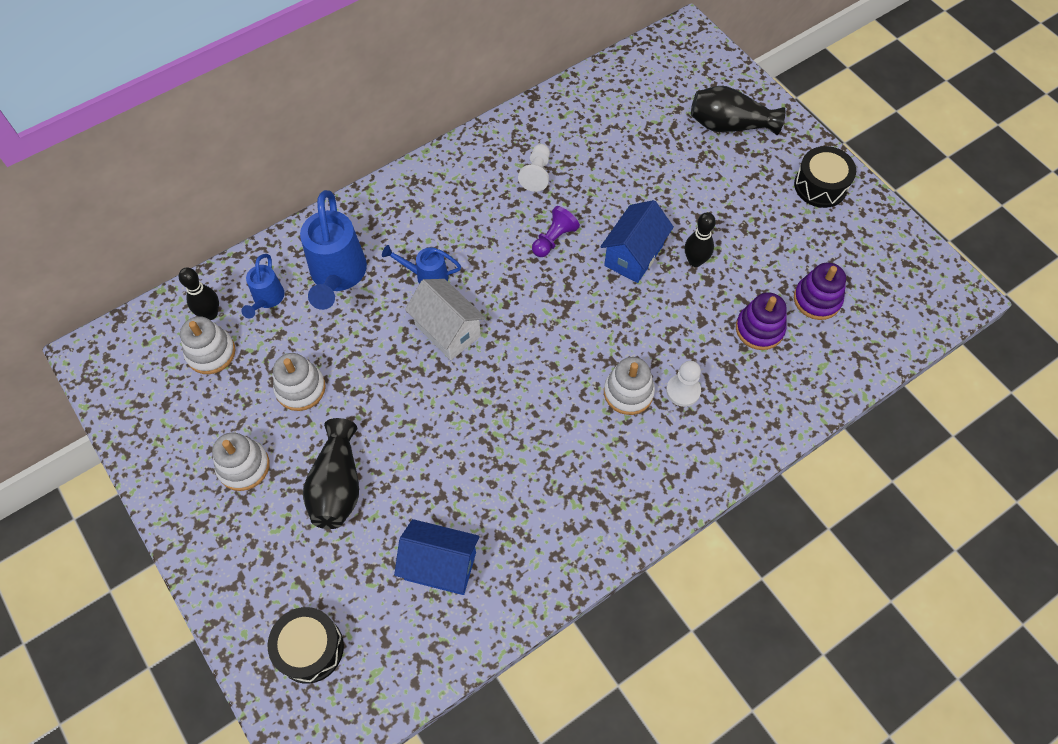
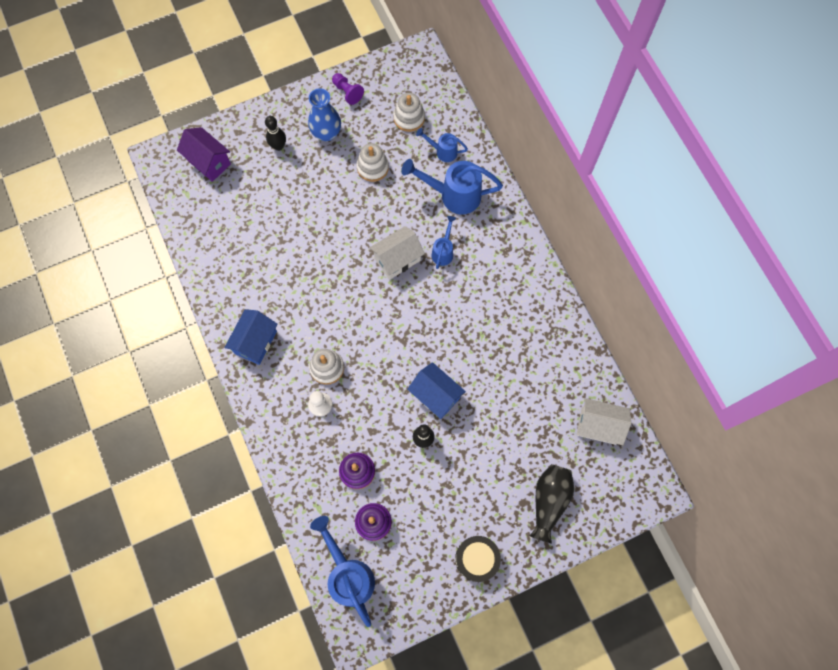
camera: 100 degrees right, 10 degrees up
(210, 314) = (438, 118): black bowling pin -> black bowling pin (278, 146)
(243, 466) = (326, 133): white stacking toy -> blue vase
(310, 648) = (209, 162): black drum -> purple house
(337, 485) = (302, 183): black vase -> none
(440, 566) = (238, 235): blue house -> blue house (255, 342)
(536, 174) = (521, 340): white pawn -> none
(554, 239) = (460, 342): purple pawn -> purple pawn (347, 92)
(626, 89) = (598, 426): none -> white house
(890, 316) = (348, 574): none -> blue watering can

